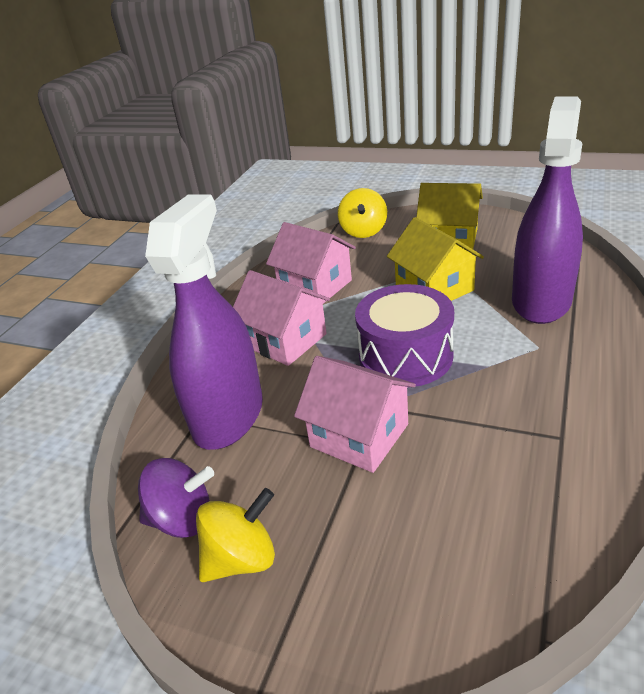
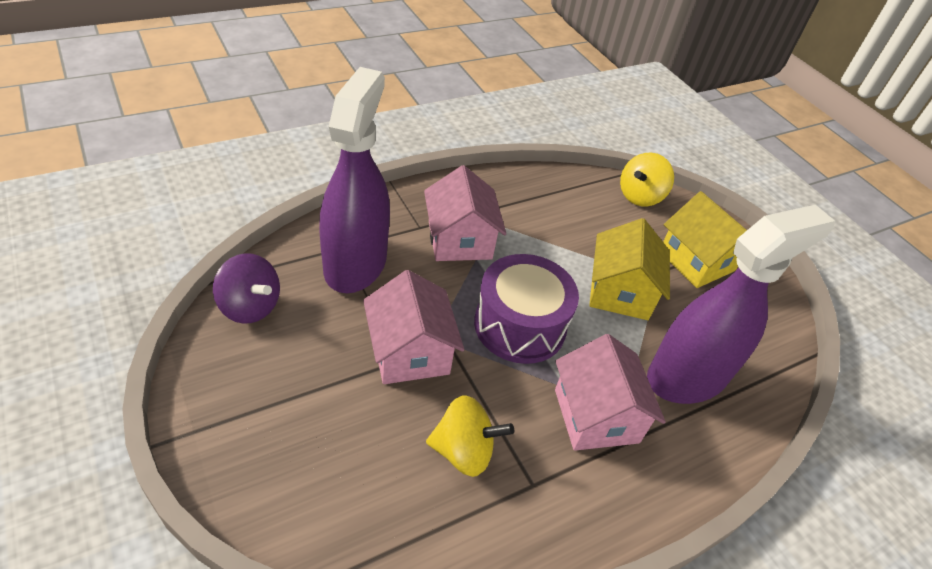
camera: 30 degrees right, 10 degrees up
(229, 416) = (355, 263): purple spray bottle -> purple spray bottle turned 45 degrees counterclockwise
(241, 558) = (248, 361): yellow spinning top -> yellow spinning top (463, 451)
(315, 286) = (537, 214): pink house -> pink house (596, 416)

